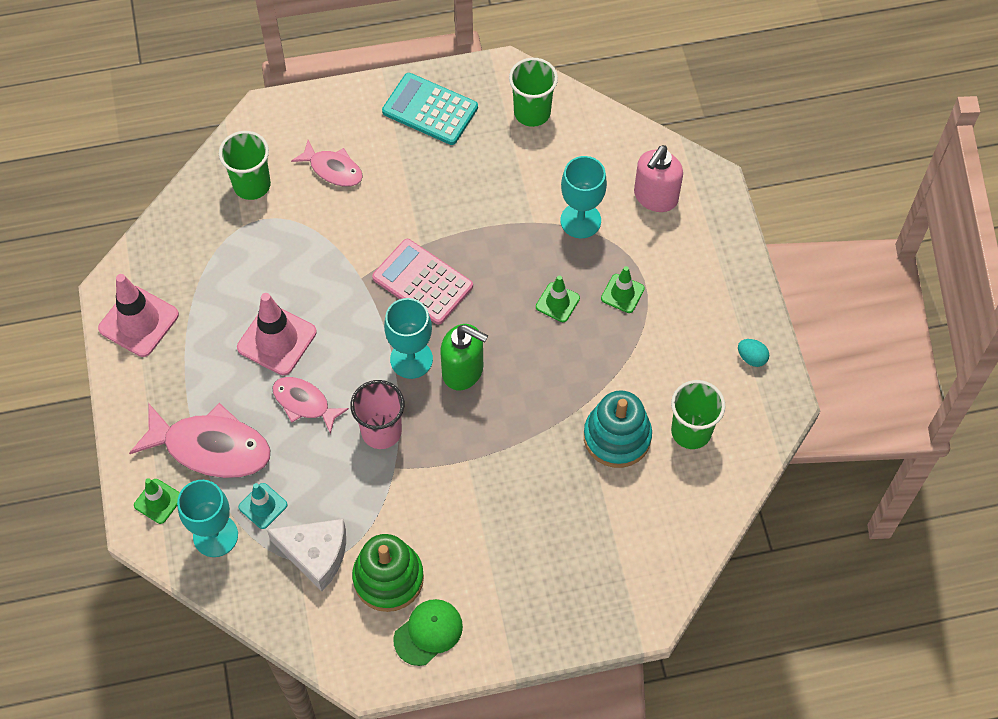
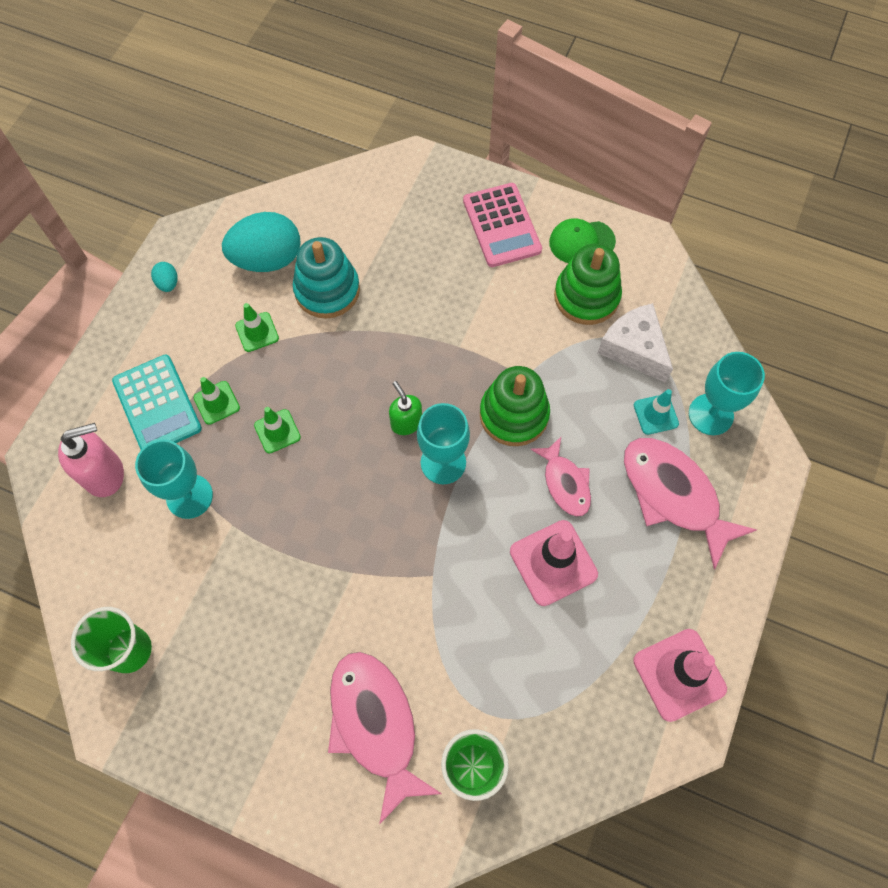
camera: 145 degrees left, 5 degrees up
(158, 501) = (747, 475): green traffic cone -> green traffic cone (257, 332)
(333, 169) = (375, 725): pink fish -> pink fish, size x1.72
(381, 431) = (514, 414): pink cup -> green stacking toy
(422, 282) = (379, 531): pink calculator -> pink calculator (502, 225)
(430, 110) = (224, 730): turquoise calculator -> turquoise calculator (157, 405)
(463, 371) = (406, 422): green soap dispenser -> green soap dispenser, size x0.64
(691, 431) = (267, 259): green cup -> turquoise egg

